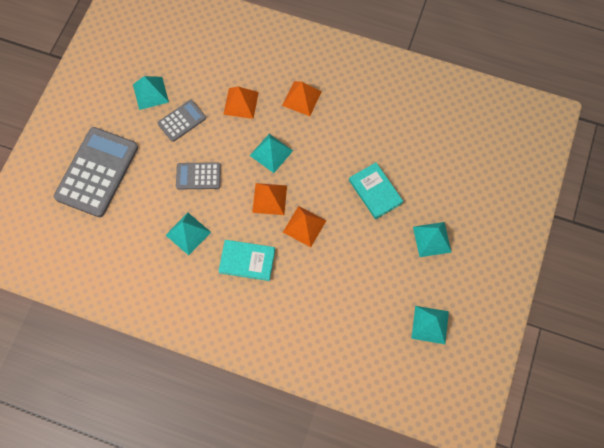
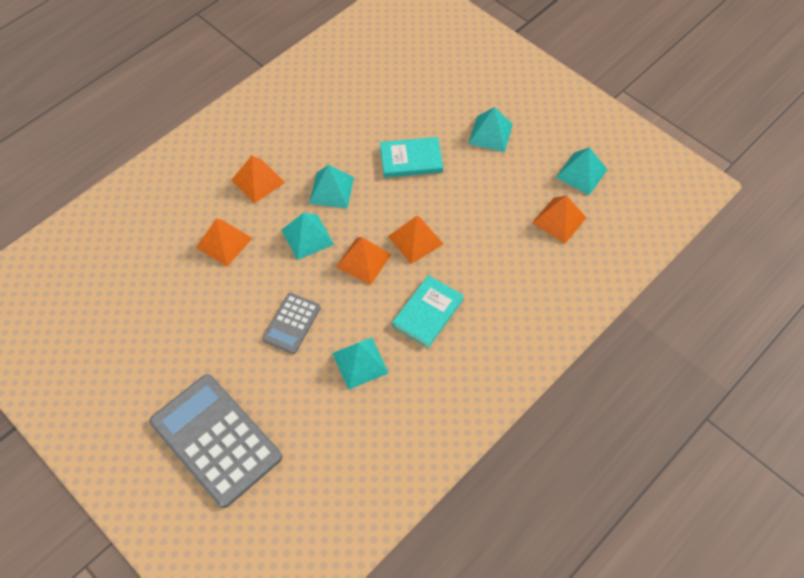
camera: 65 degrees left, 10 degrees down
(150, 93) = (144, 335): turquoise pyramid -> turquoise pyramid (331, 190)
(182, 121) = (207, 314): grey calculator -> none
(374, 324) = (559, 220): none -> orange pyramid

